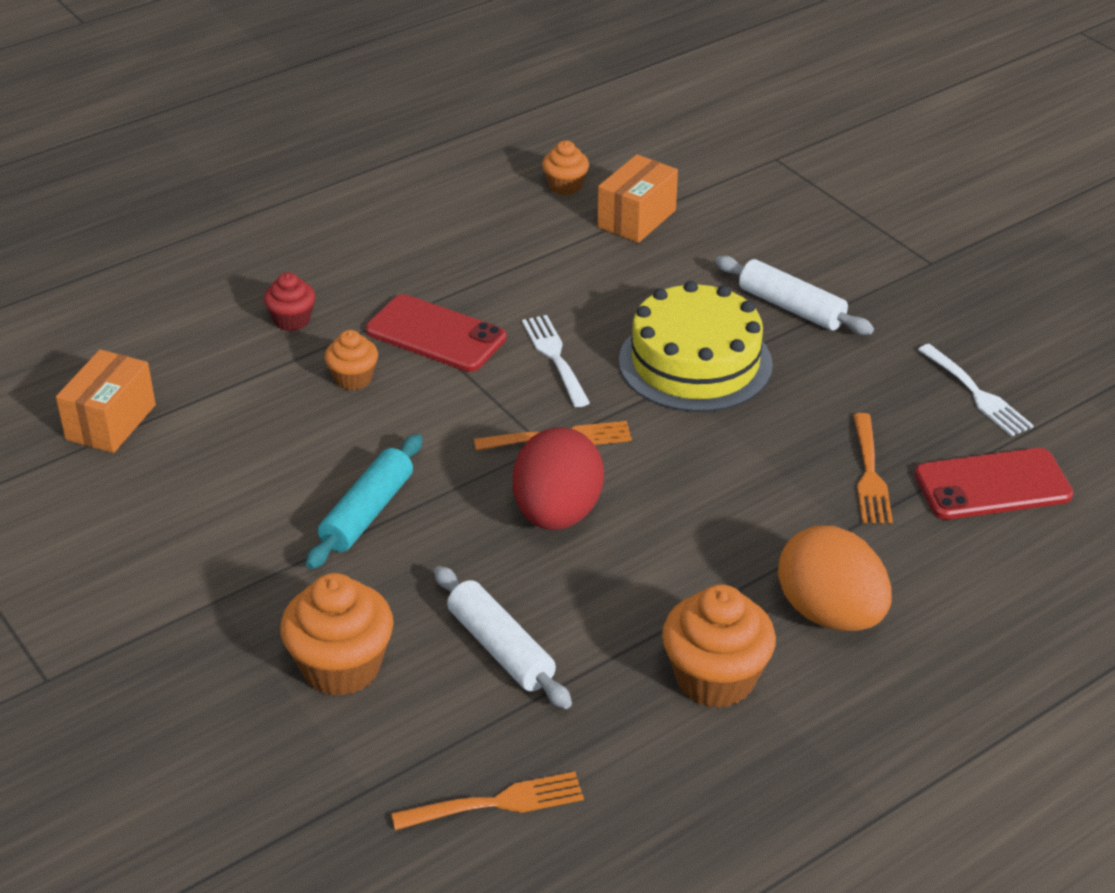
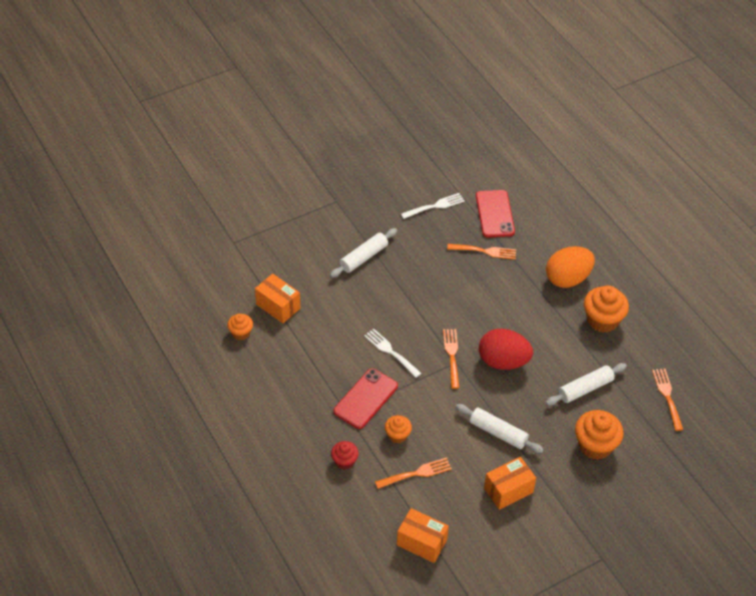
camera: 85 degrees left, 10 degrees up
(224, 532) = (508, 490): none -> orange box
(265, 407) = (416, 473): none -> orange fork
(367, 513) = (498, 433): turquoise rolling pin -> white rolling pin
(555, 357) = (390, 352): white fork -> white fork turned 60 degrees clockwise
(695, 362) = (401, 299): yellow cake -> none

